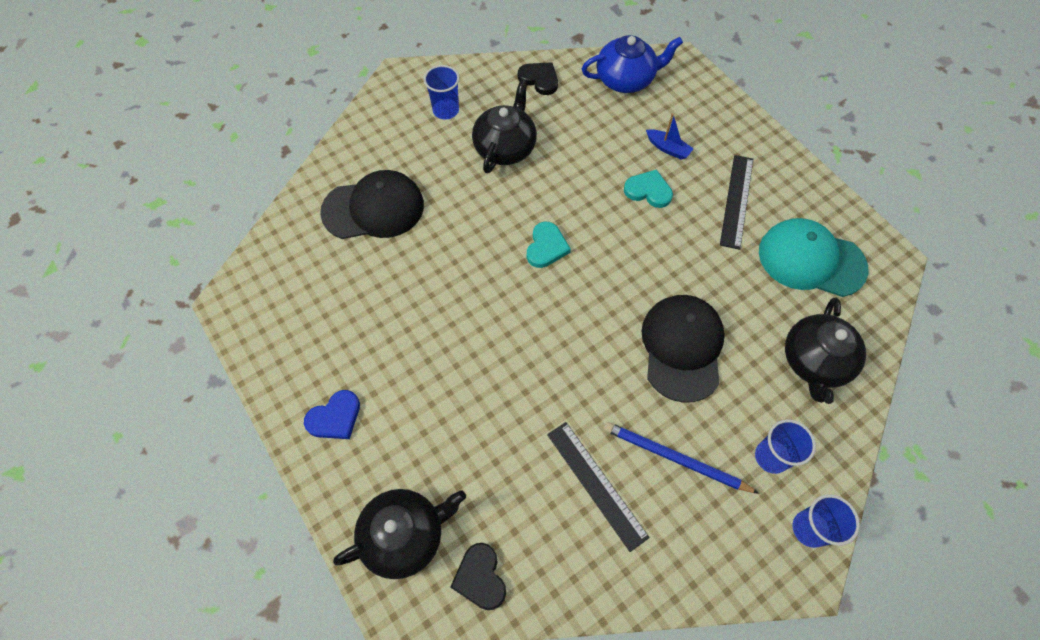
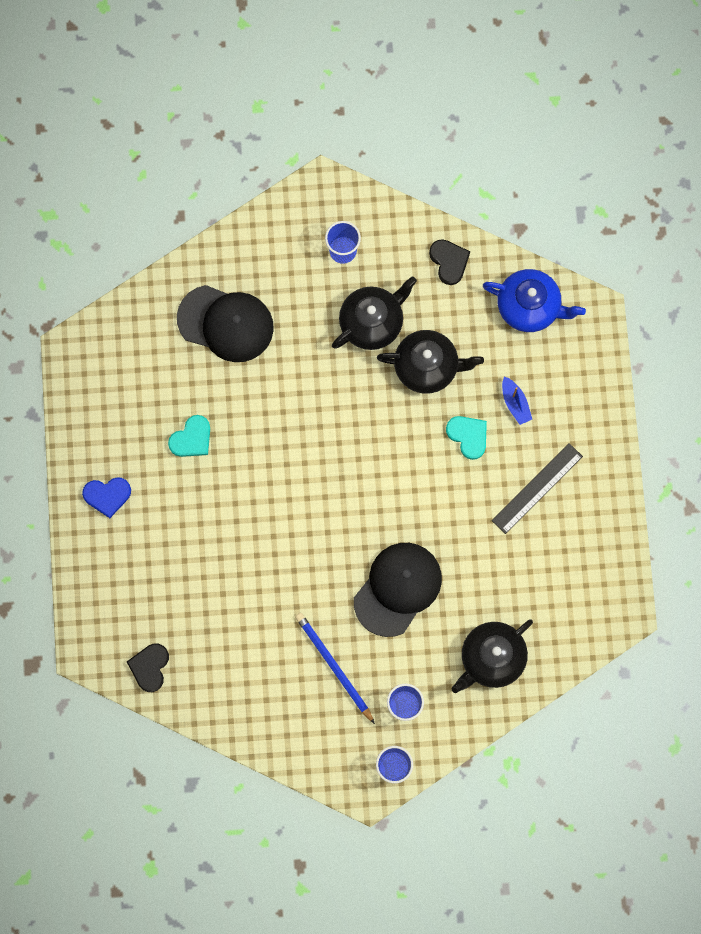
camera: 30 degrees right, 15 degrees up
(405, 535) = (114, 610): black teapot -> black teapot (427, 366)
(546, 247) = (347, 441): turquoise heart -> turquoise heart (192, 438)
(596, 484) = (266, 652): black ruler -> none
(811, 260) = (557, 576): turquoise cap -> none

